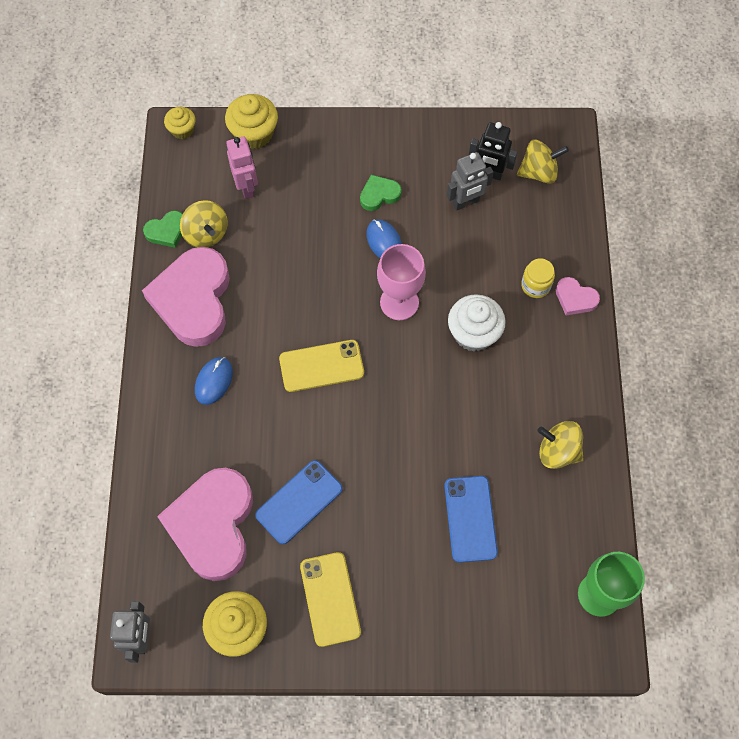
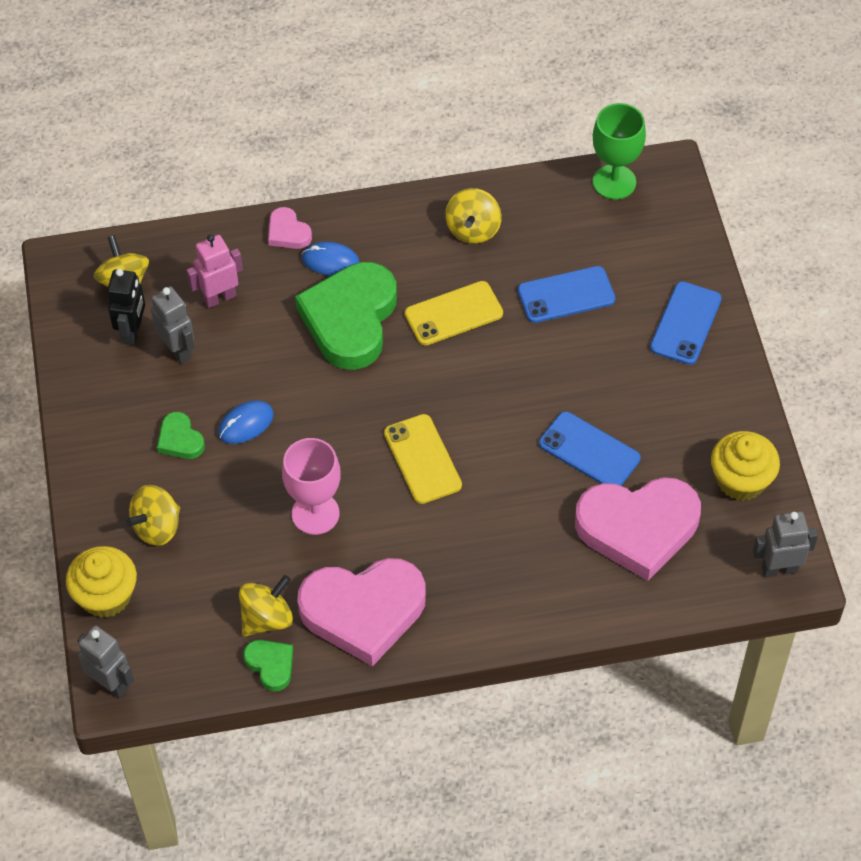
camera: 100 degrees left, 10 degrees down
(182, 130) = (111, 683): yellow cupcake -> grey robot
(214, 381) = (466, 565): blue mouse -> blue mouse (330, 261)
(246, 187) = (190, 587): pink robot -> pink robot (219, 298)
(304, 171) = (157, 527): none -> yellow spinning top
(330, 599) = (685, 404): yellow phone -> yellow phone (453, 314)
(399, 302) = (325, 396): pink goblet -> pink goblet (315, 513)
(419, 622) = (685, 323): none -> blue phone
(473, 333) = (350, 319): white cupcake -> green heart
(535, 285) = (278, 270): yellow jar -> none
(575, 298) = (288, 232): pink heart -> pink heart turned 120 degrees clockwise

